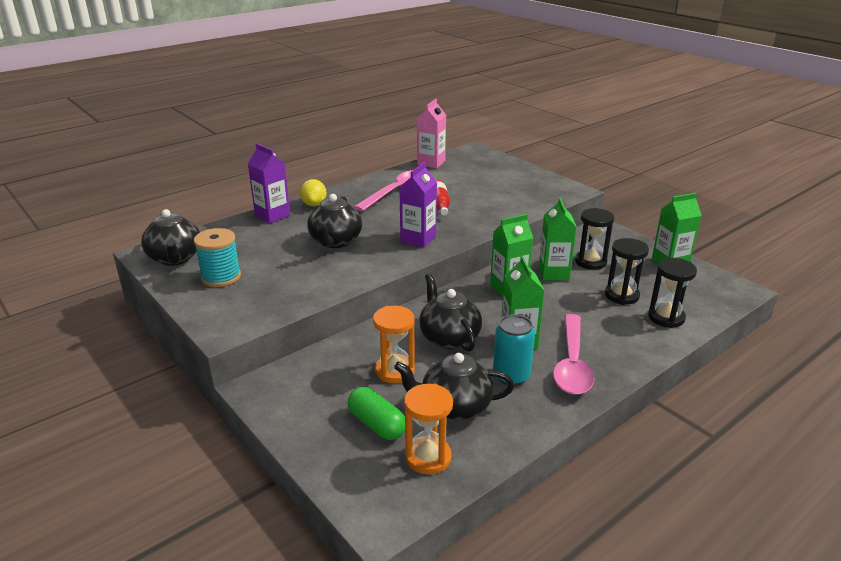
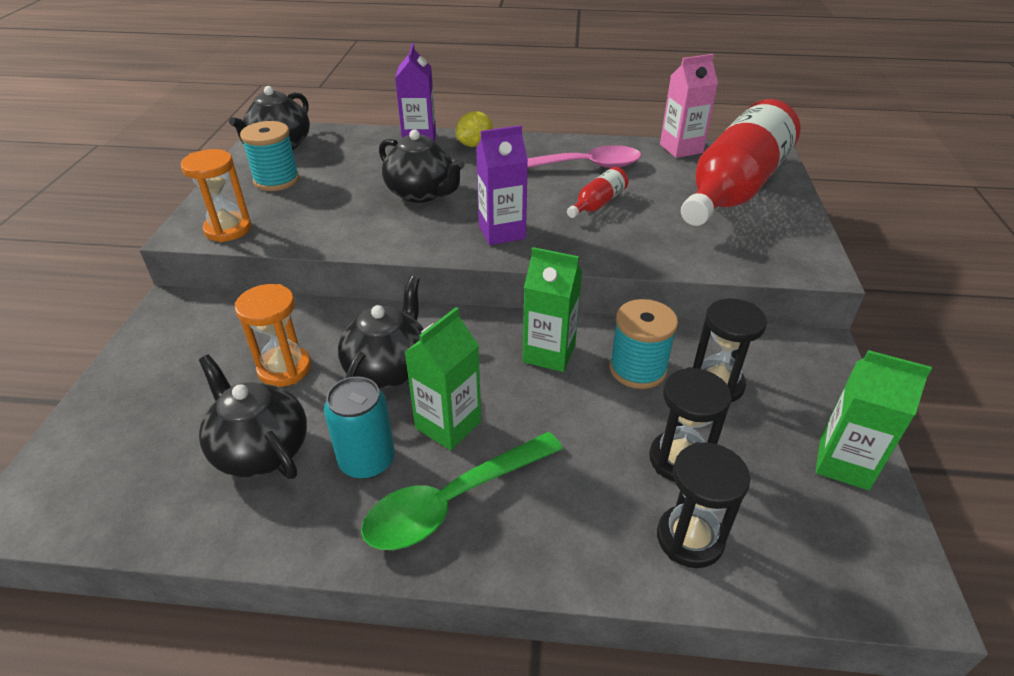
camera: 45 degrees right, 10 degrees up
(335, 241) = (421, 193): black teapot -> black teapot turned 105 degrees counterclockwise
(376, 424) = (179, 412): green capsule -> none
(428, 457) = (150, 483): orange hourglass -> orange hourglass (228, 229)
(487, 172) = (734, 188): none -> red bottle
(553, 273) = (637, 369): green carton -> turquoise spool
(572, 364) = (453, 501): pink spoon -> green spoon

